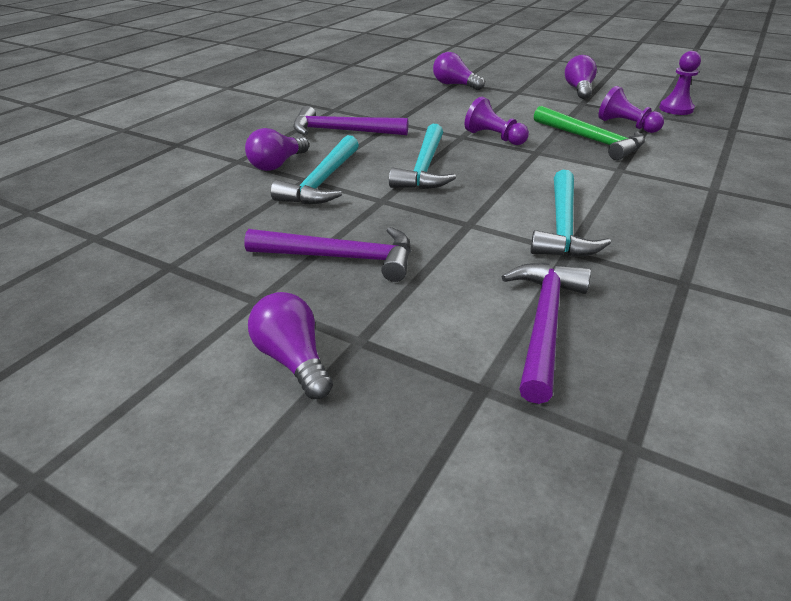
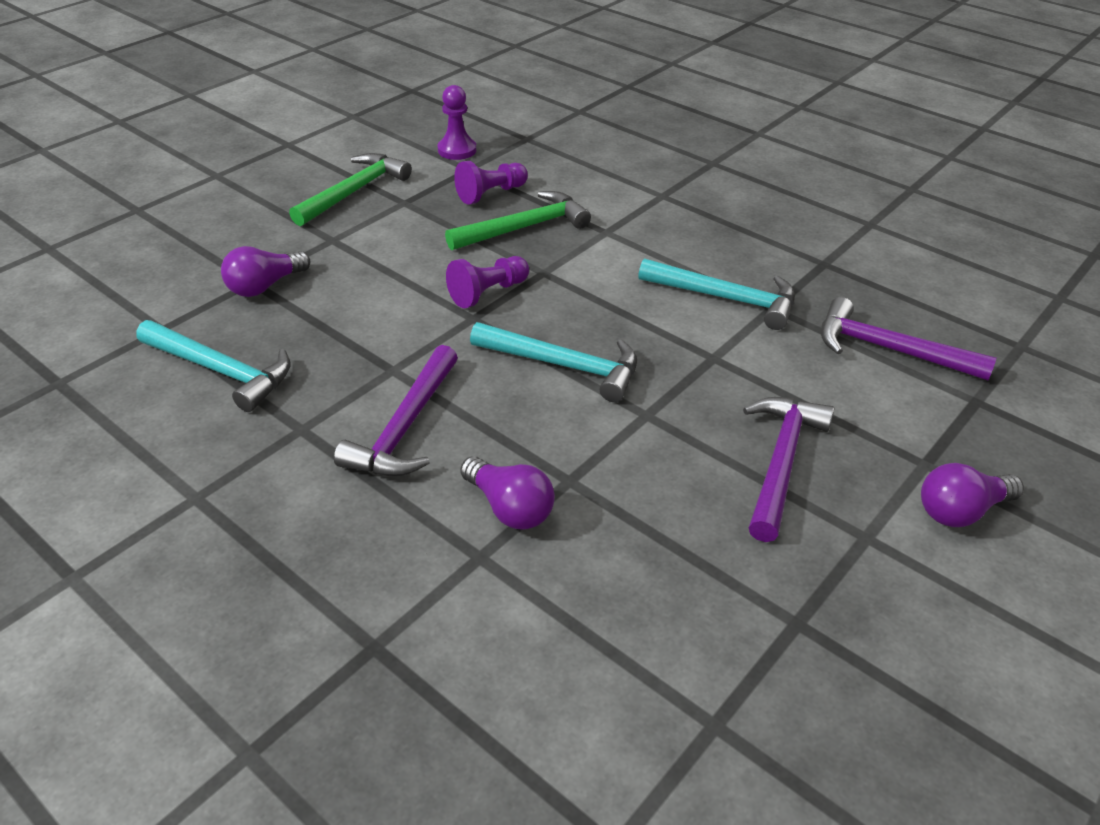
camera: 80 degrees left, 5 degrees up
(322, 182) = (582, 463): turquoise hammer -> turquoise hammer (221, 371)
(579, 89) = (354, 191): purple light bulb -> green hammer

